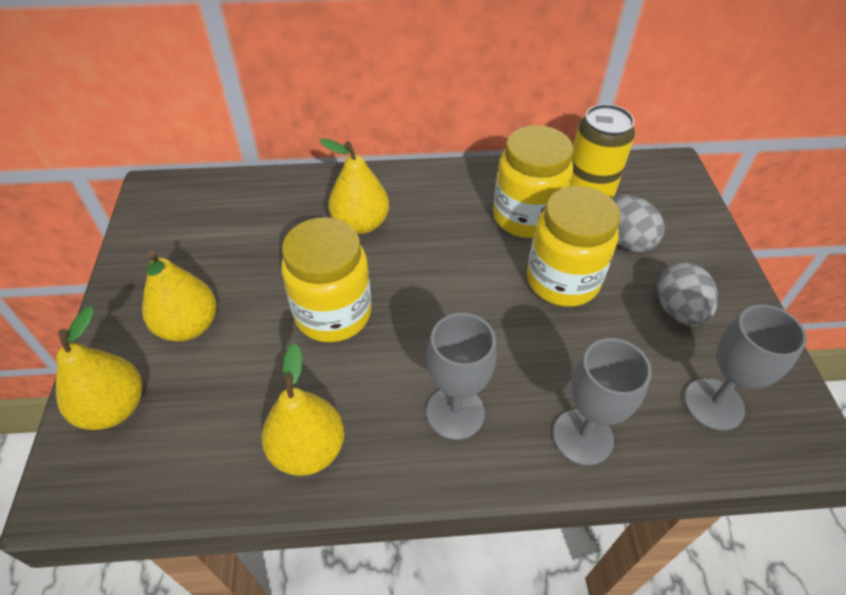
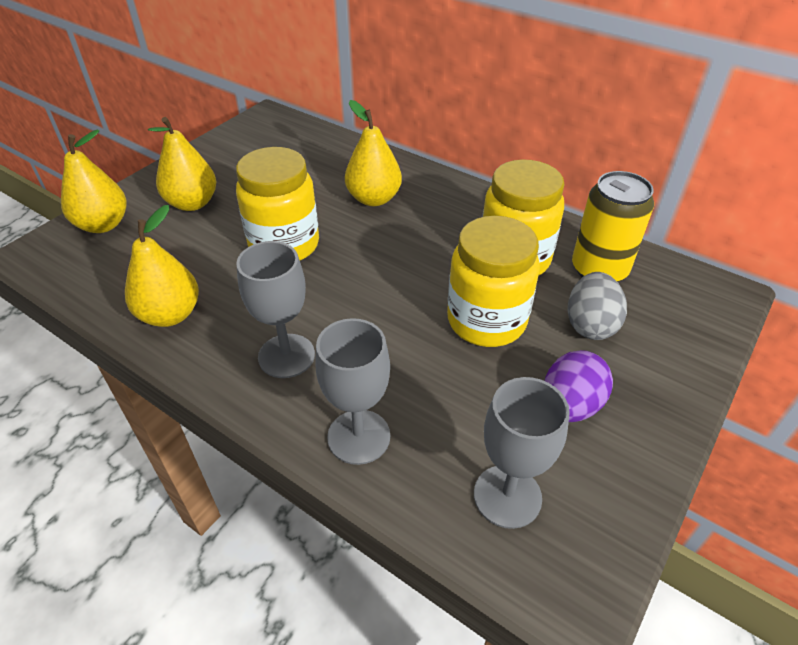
camera: 40 degrees right, 5 degrees down
(678, 310) = (570, 405): grey egg -> purple egg

